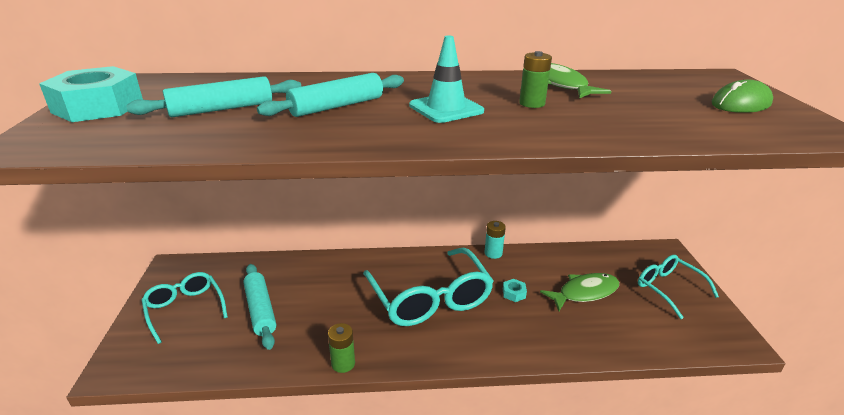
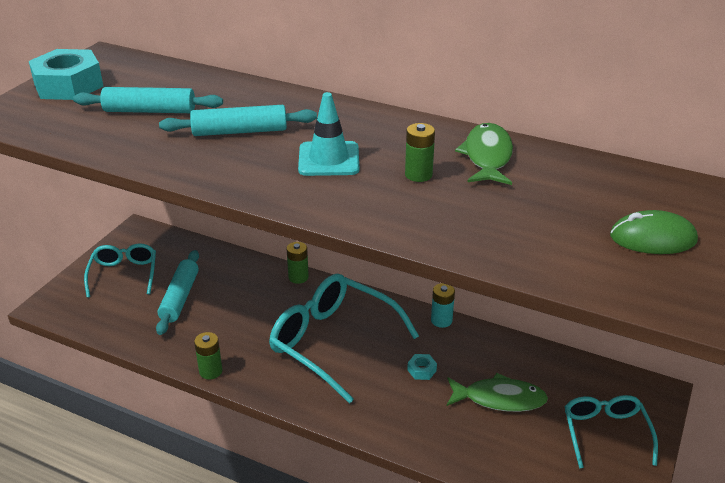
camera: 30 degrees right, 5 degrees up
(356, 258) = (298, 277): none -> green battery
(429, 298) = (334, 342): turquoise glasses -> turquoise glasses turned 120 degrees clockwise

